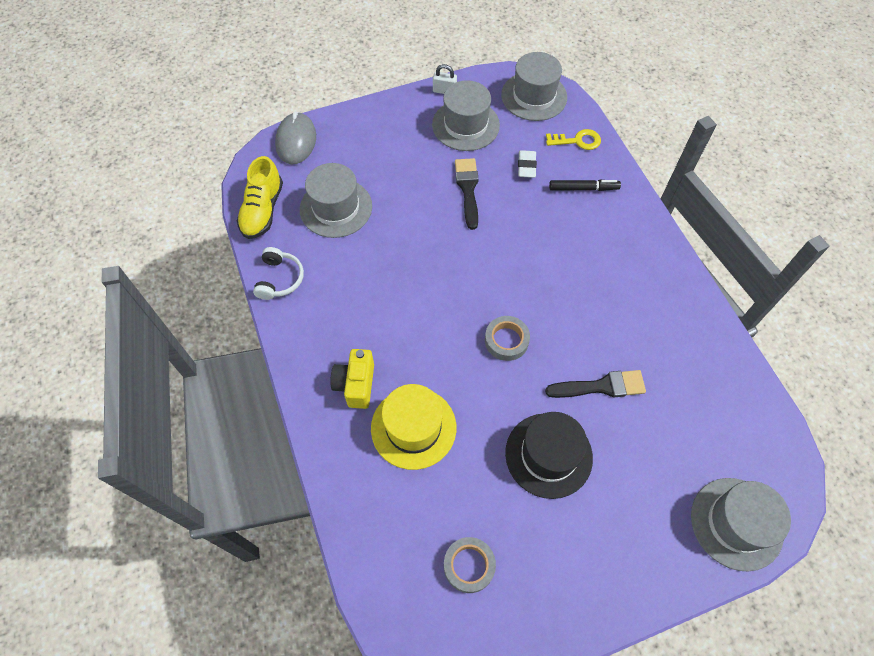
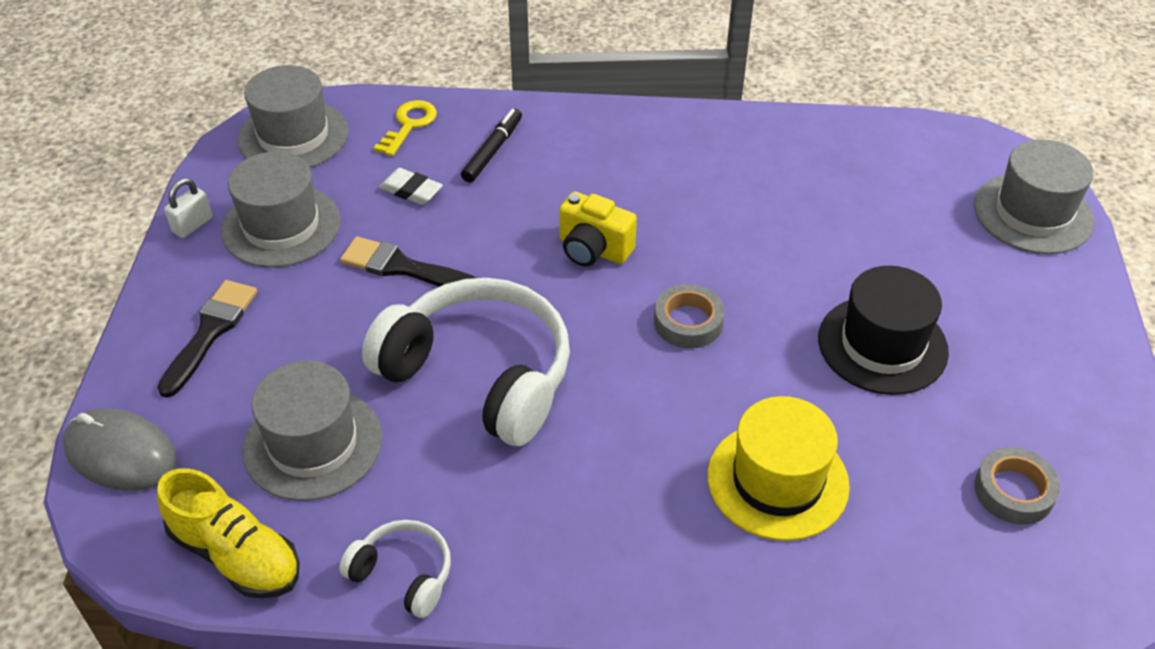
camera: 65 degrees left, 15 degrees down
(355, 385) = (669, 530): yellow camera -> yellow camera (593, 250)
(413, 256) = (479, 375): none -> white headphones
(601, 386) = (806, 255): black brush -> black brush (210, 332)

